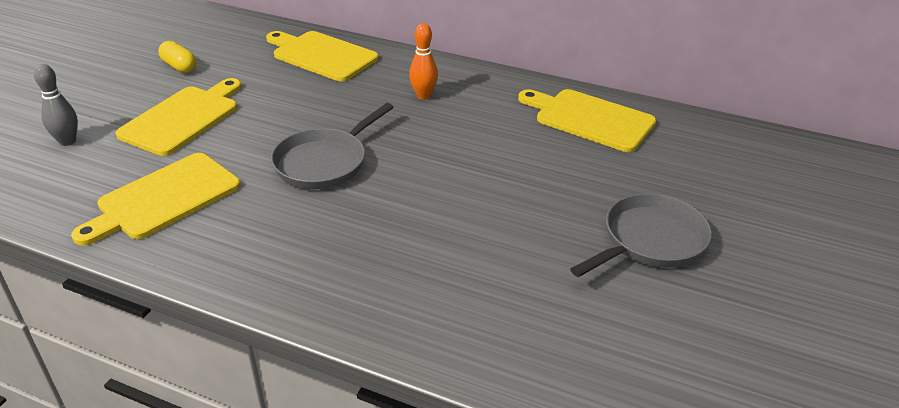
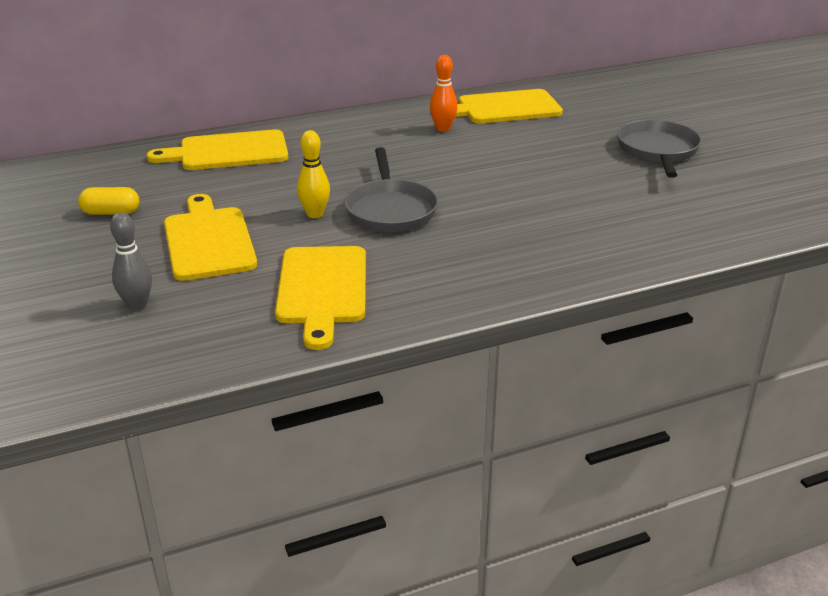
camera: 45 degrees left, 5 degrees down
(274, 136) = (315, 214): none -> yellow bowling pin
(423, 96) = (369, 142): orange bowling pin -> orange bowling pin (443, 129)

